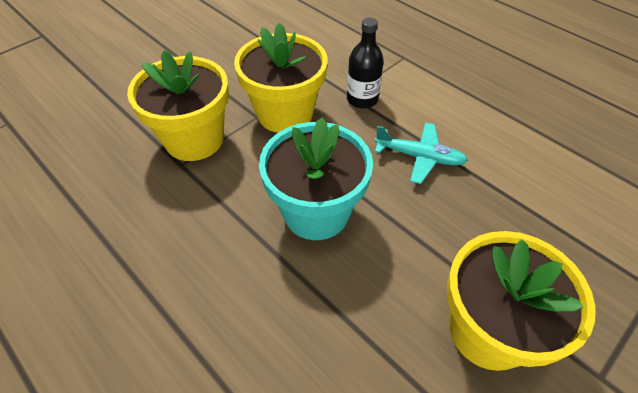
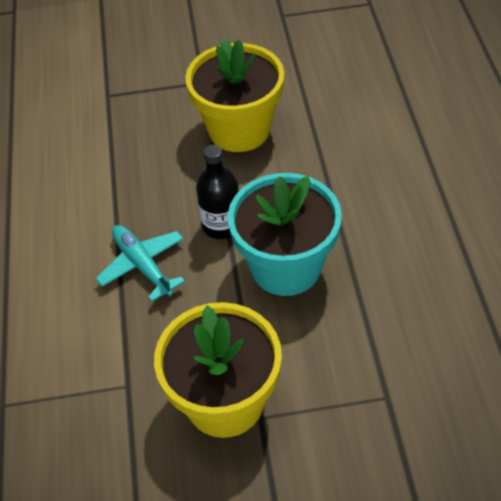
camera: 140 degrees left, 0 degrees up
(194, 139) = (354, 426): yellow flower pot -> none
(362, 99) = (121, 369): black bottle -> black bottle (221, 225)

